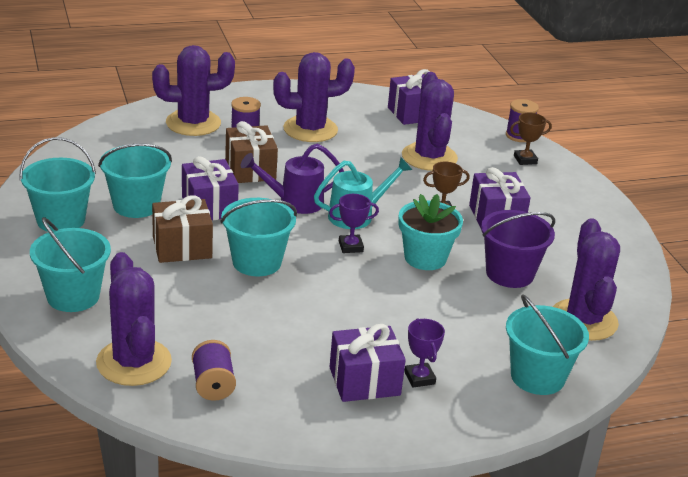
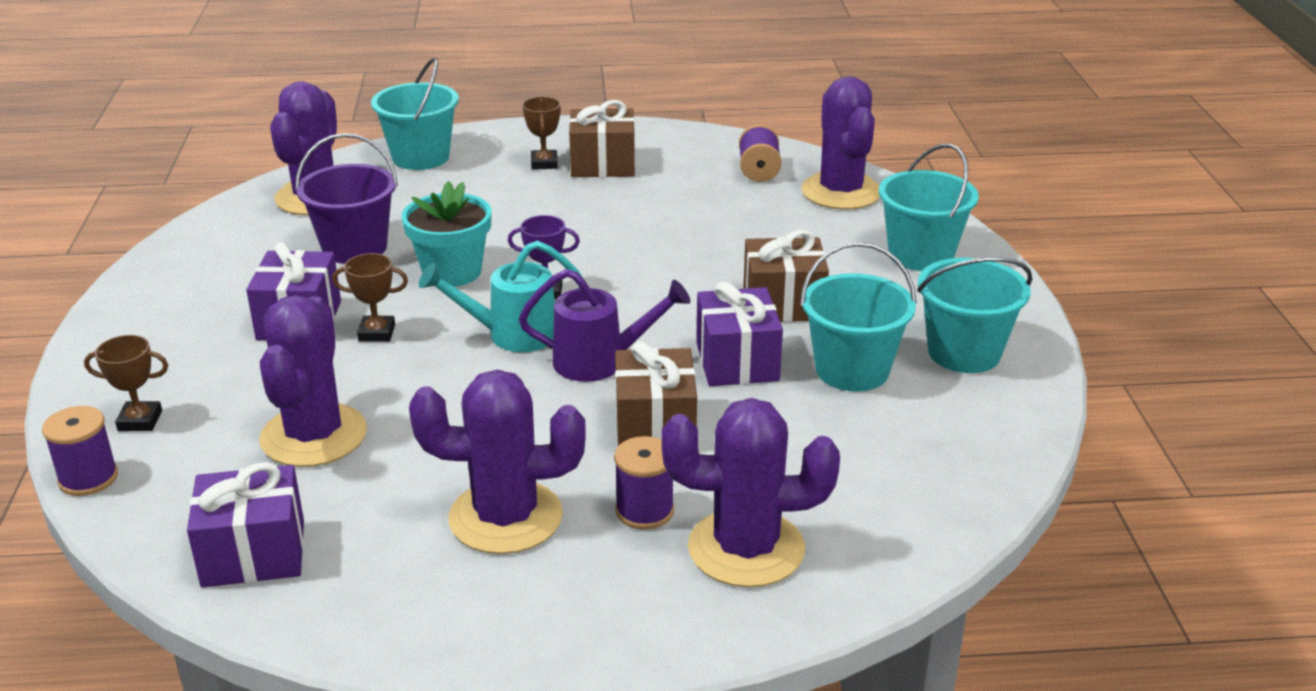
camera: 165 degrees left, 0 degrees up
(257, 262) = (683, 280): turquoise bucket -> none
(364, 381) = (602, 164): purple gift -> brown gift
(419, 378) = (544, 163): purple trophy -> brown trophy

